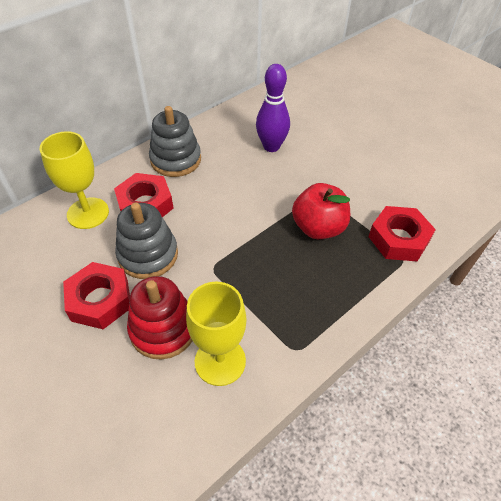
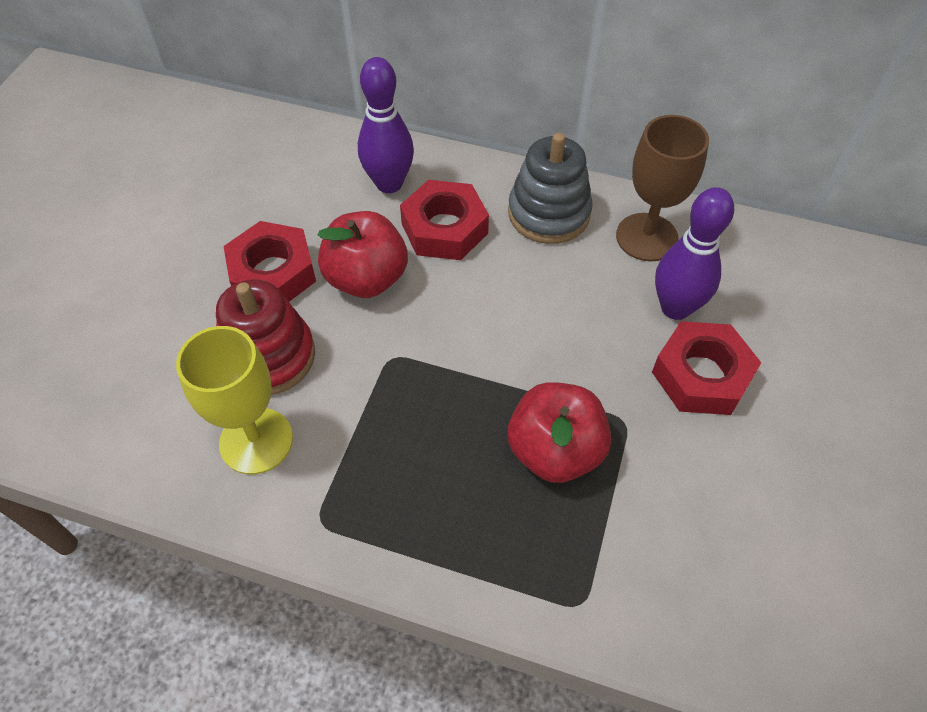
camera: 60 degrees right, 5 degrees up
(88, 213) = (389, 183): yellow goblet -> purple bowling pin
(148, 255) = (366, 278): grey stacking toy -> red apple
(223, 134) = (646, 237): none -> brown goblet
(399, 239) = (618, 580): red nut -> red nut (701, 375)

